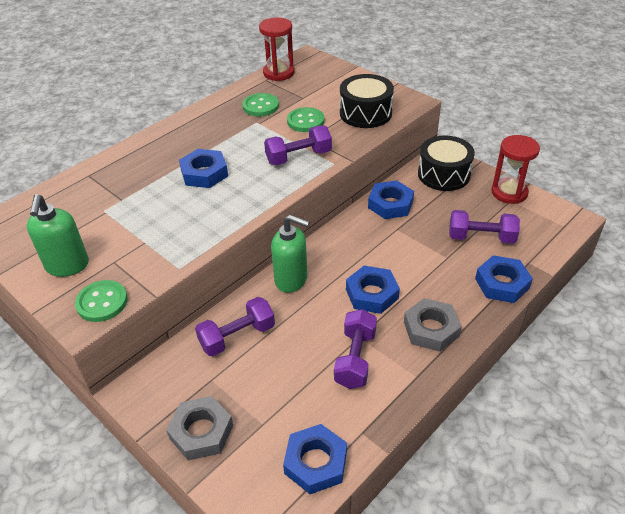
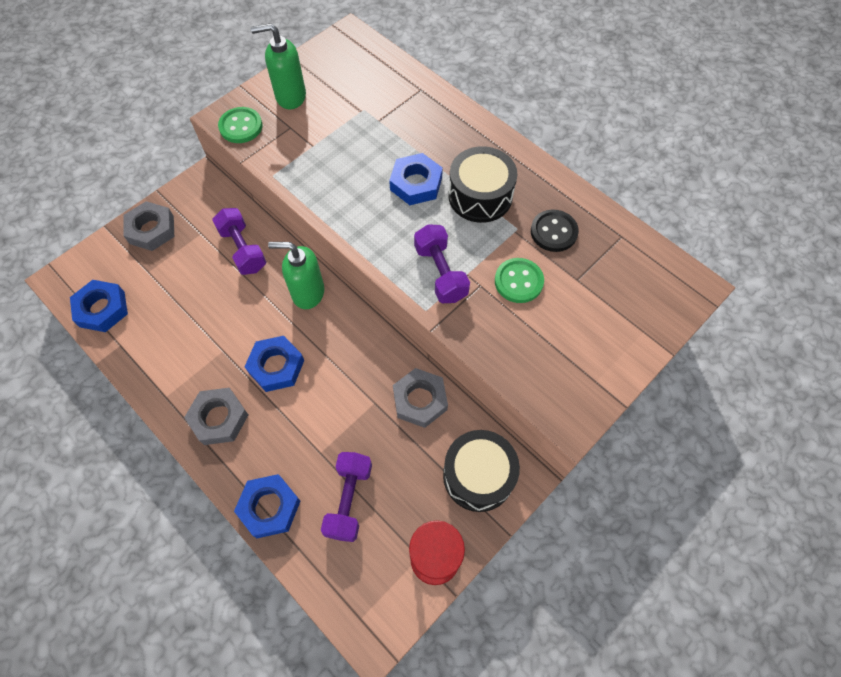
camera: 90 degrees right, 20 degrees up
(260, 106) = (553, 232): green button -> black button
(278, 73) = (641, 251): red hourglass -> none
(291, 280) = (307, 293): green soap dispenser -> green soap dispenser turned 75 degrees clockwise
(355, 359) = (197, 345): purple dumbbell -> none
(365, 113) = (538, 354): black drum -> black drum (480, 196)
(390, 204) = (420, 400): blue nut -> grey nut

